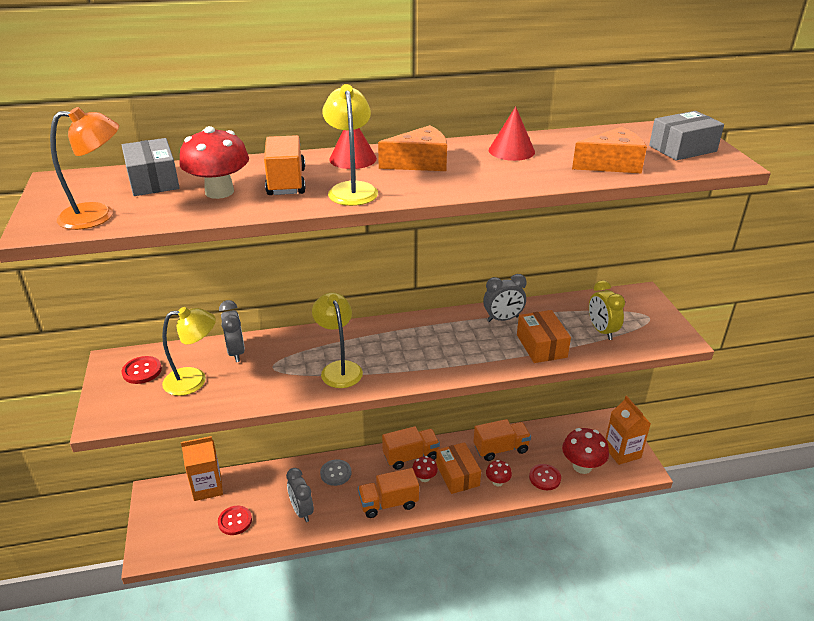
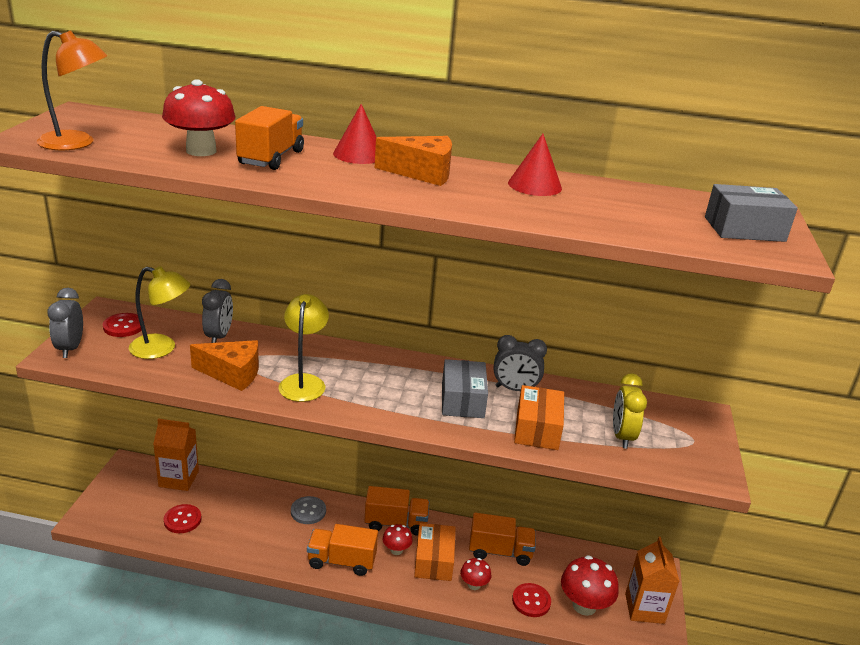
camera: 20 degrees right, 5 degrees down
(153, 181) = (156, 129): grey box -> grey box (462, 400)
(302, 511) = (251, 535): grey clock -> grey clock (70, 348)
(352, 189) = (325, 178): yellow lamp -> none
(612, 164) = (636, 223): orange cheese -> orange cheese (232, 374)

